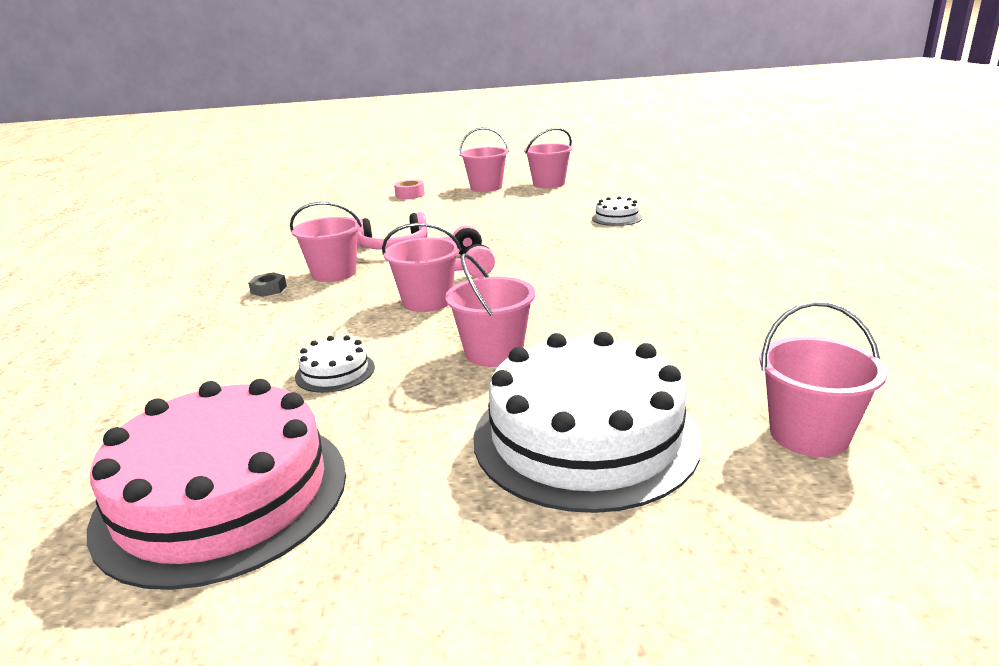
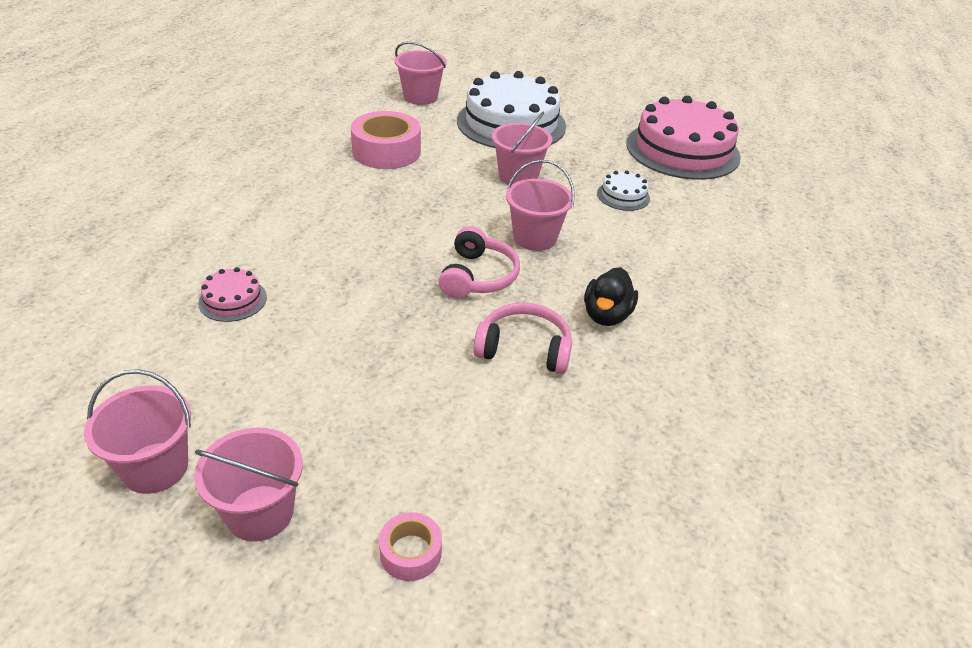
camera: 160 degrees left, 15 degrees up
(268, 289) = (676, 312): grey nut -> none
(334, 273) = (606, 315): pink bucket -> black duck
(616, 218) = (233, 300): white cake -> pink cake
(692, 329) = (386, 151): none -> pink tape

